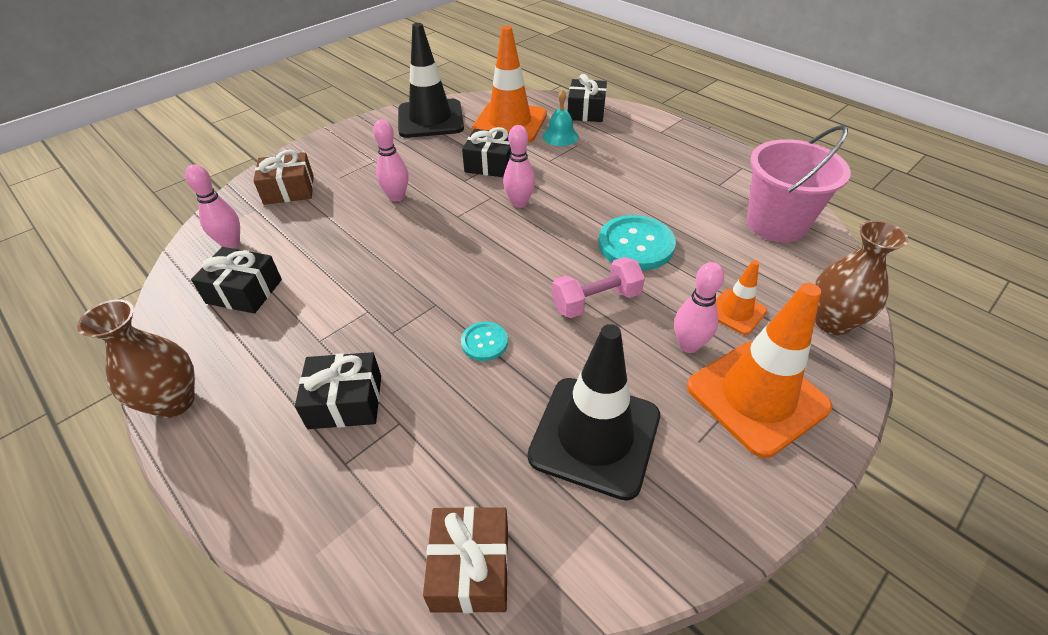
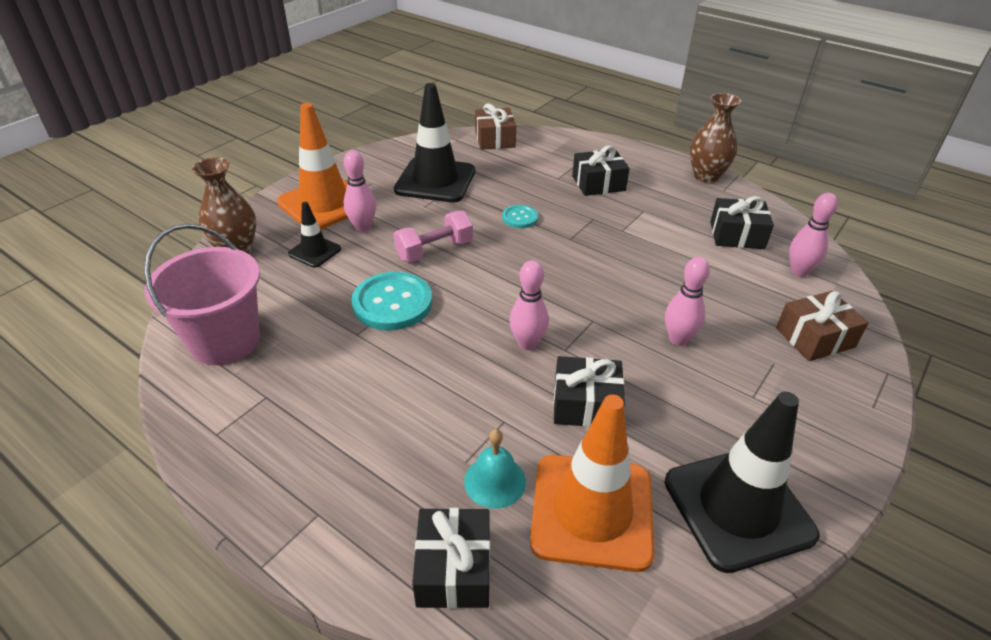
camera: 170 degrees right, 5 degrees down
(736, 312) = (315, 251): orange traffic cone -> black traffic cone

